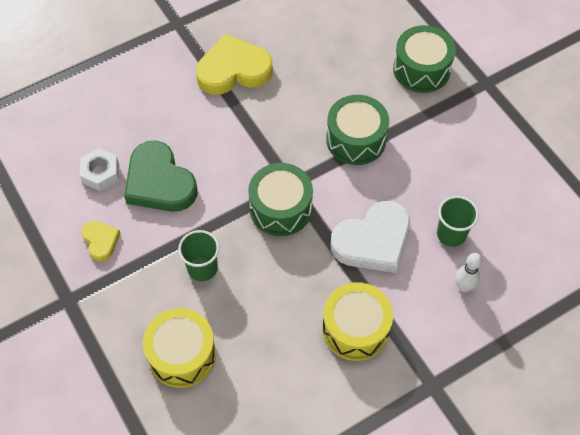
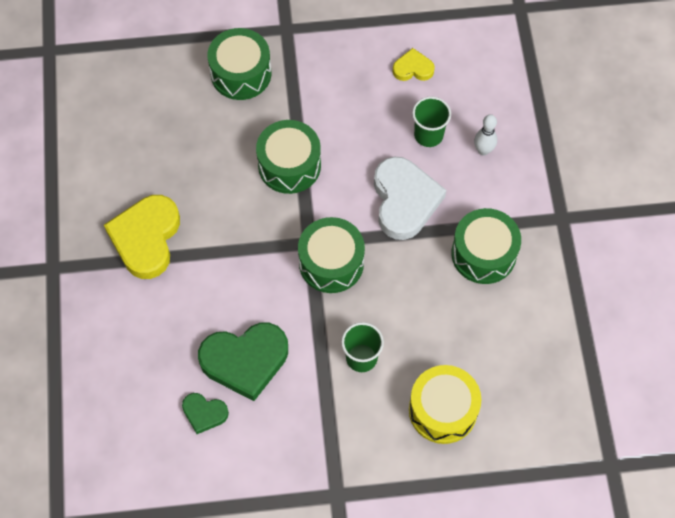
camera: 65 degrees left, 5 degrees up
(100, 173) = (204, 413): white nut -> green heart
(101, 241) = (285, 441): yellow heart -> yellow heart (413, 68)
(355, 329) = (483, 254): yellow drum -> green drum

